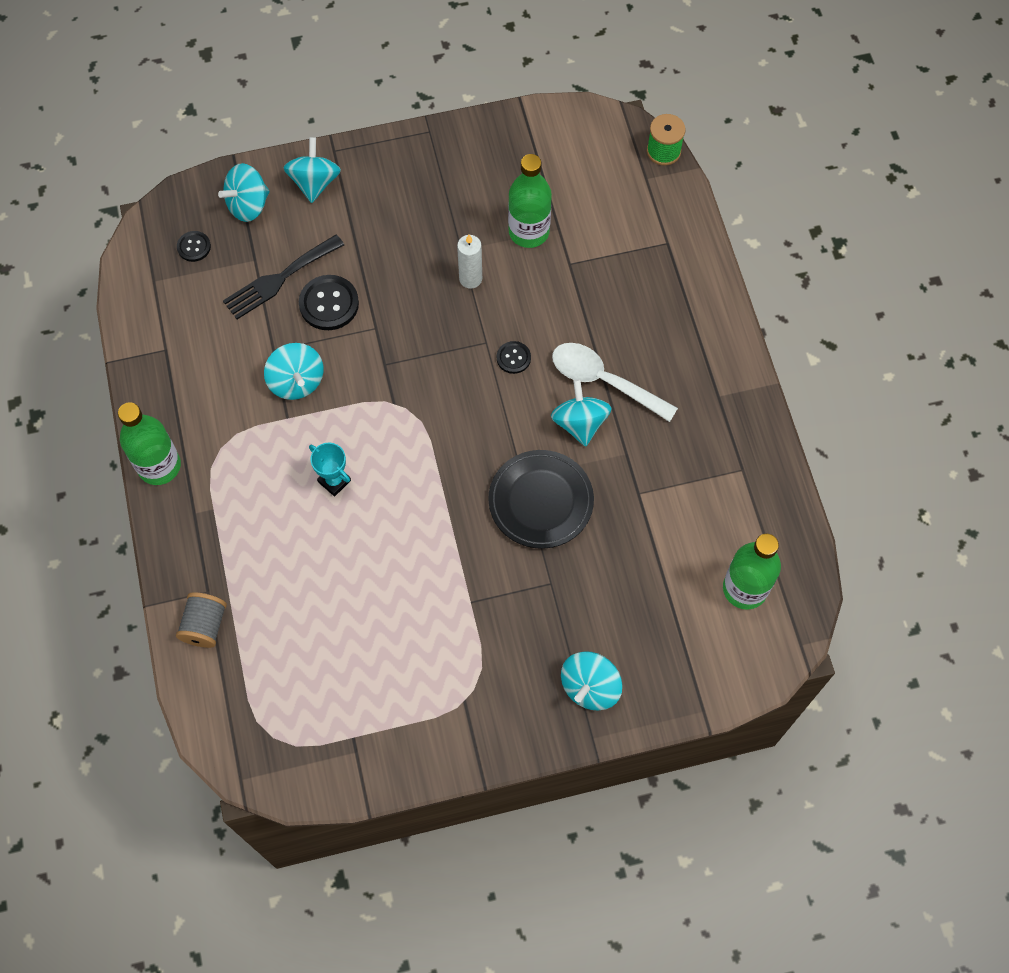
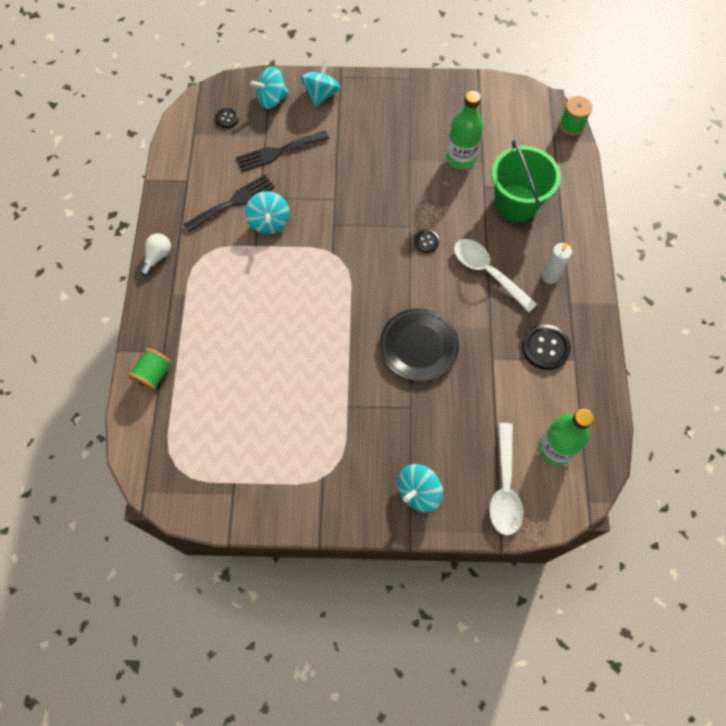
camera: 15 degrees right, 0 degrees up
(159, 466) = (158, 257): green bottle -> white light bulb
(205, 626) = (154, 375): grey spool -> green spool
(239, 365) = (233, 202): none -> black fork
(329, 304) = (307, 175): black button -> black button (545, 348)
(334, 481) = (275, 296): turquoise trophy -> none
(470, 279) = (410, 181): white candle -> white candle (550, 276)
(580, 423) = (462, 298): turquoise spinning top -> none
(617, 277) = (516, 203): none -> green bucket
(694, 653) = (504, 487): none -> white spoon

